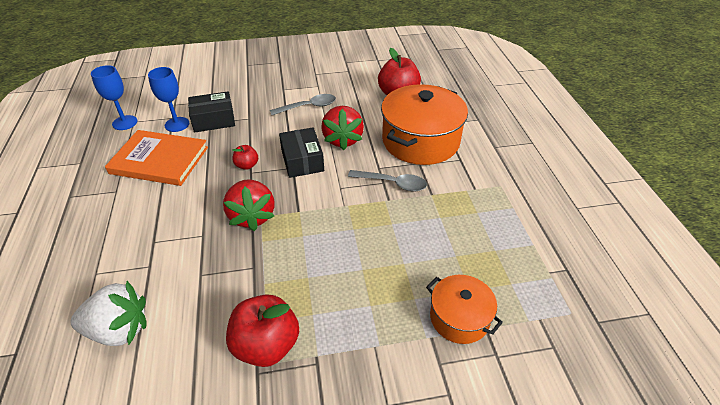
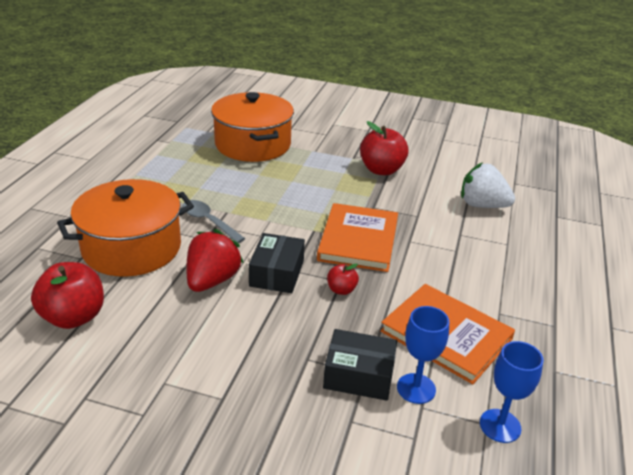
camera: 155 degrees left, 10 degrees down
(252, 216) = (358, 240): red strawberry -> orange book
(308, 107) = (212, 345): grey spoon -> none
(459, 318) = (253, 144): orange pot -> orange pot, size x1.83

